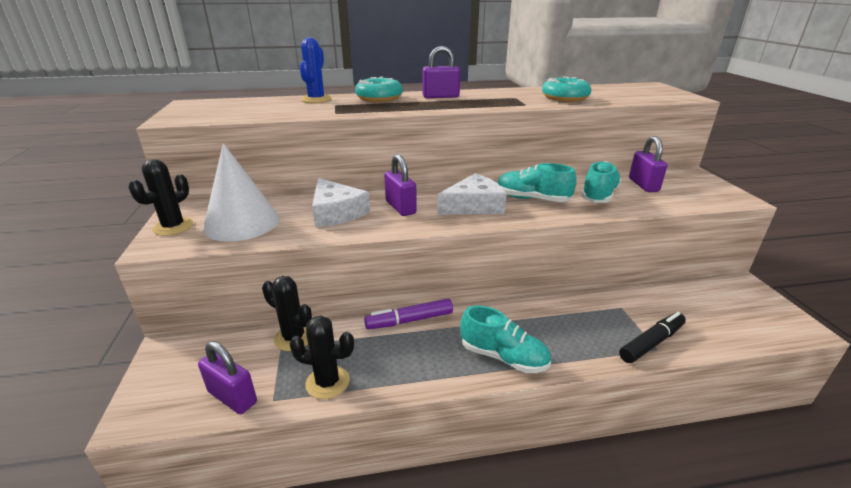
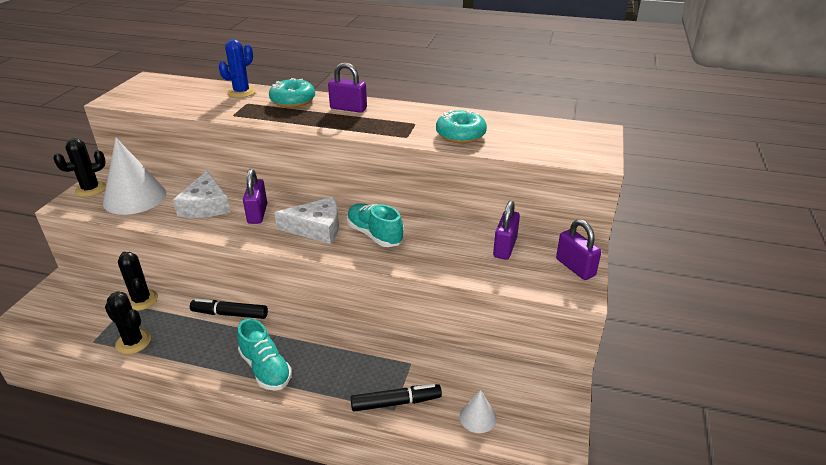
camera: 25 degrees right, 5 degrees up
(232, 397) = (72, 330): purple padlock -> purple padlock (575, 267)
(409, 320) = (230, 314): purple marker -> black marker
(599, 195) = (441, 248): turquoise shoe -> none
(724, 330) = (478, 417): none -> white cone

